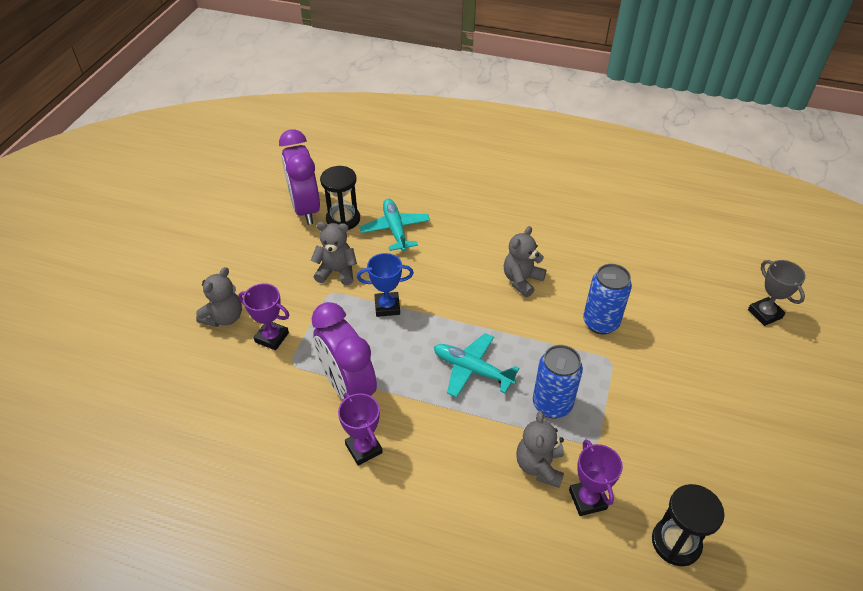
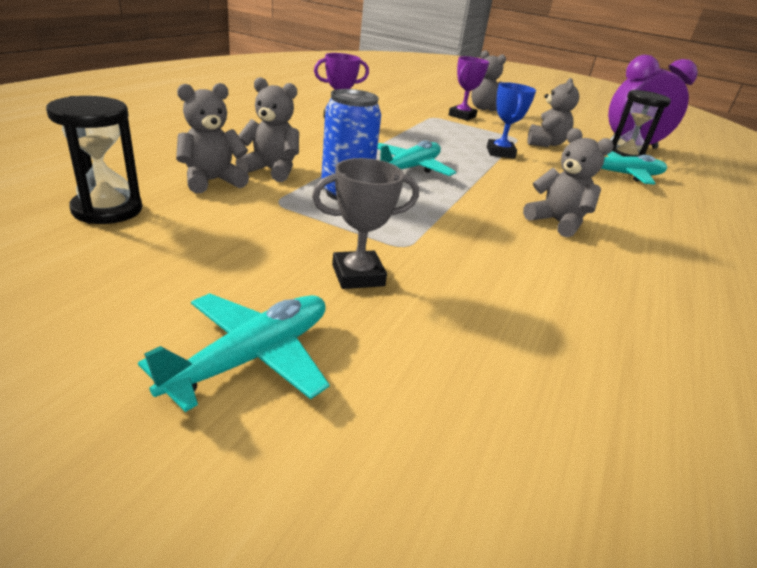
camera: 95 degrees right, 15 degrees down
(348, 388) = (402, 126): purple clock -> none
(587, 499) = (212, 181): purple trophy -> grey teddy bear
(600, 323) = (478, 257): blue can -> none
(752, 405) = (252, 357): none -> turquoise plane
(765, 313) = (514, 506): grey trophy -> grey trophy (358, 275)

